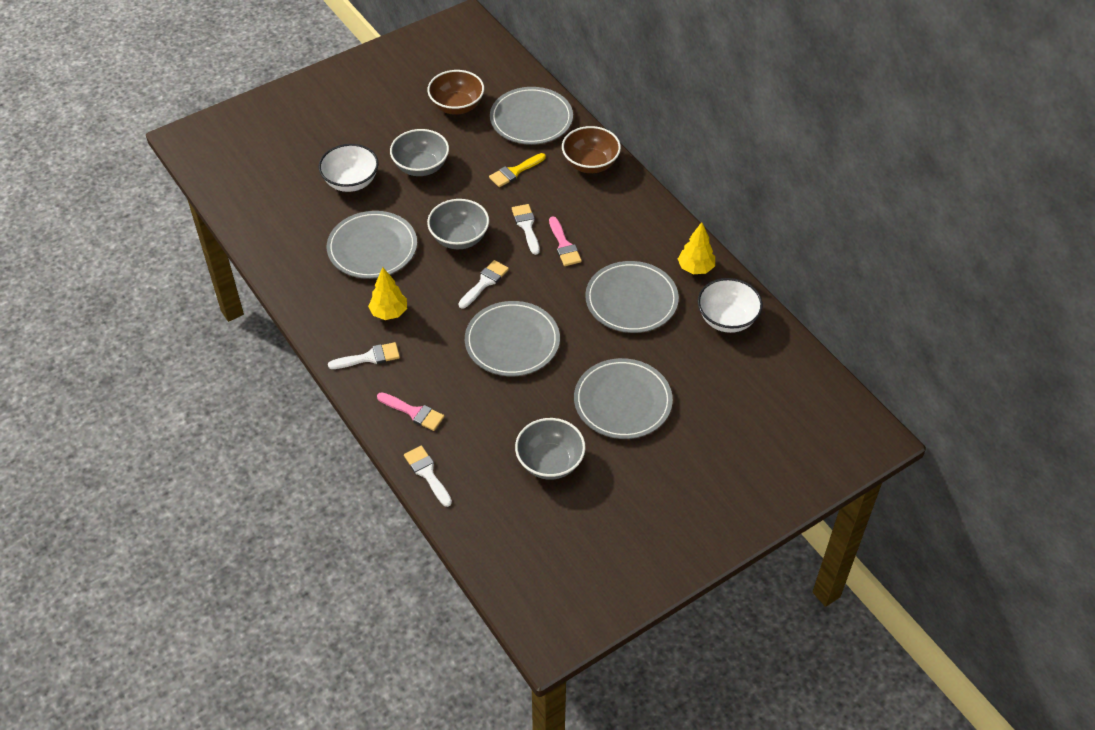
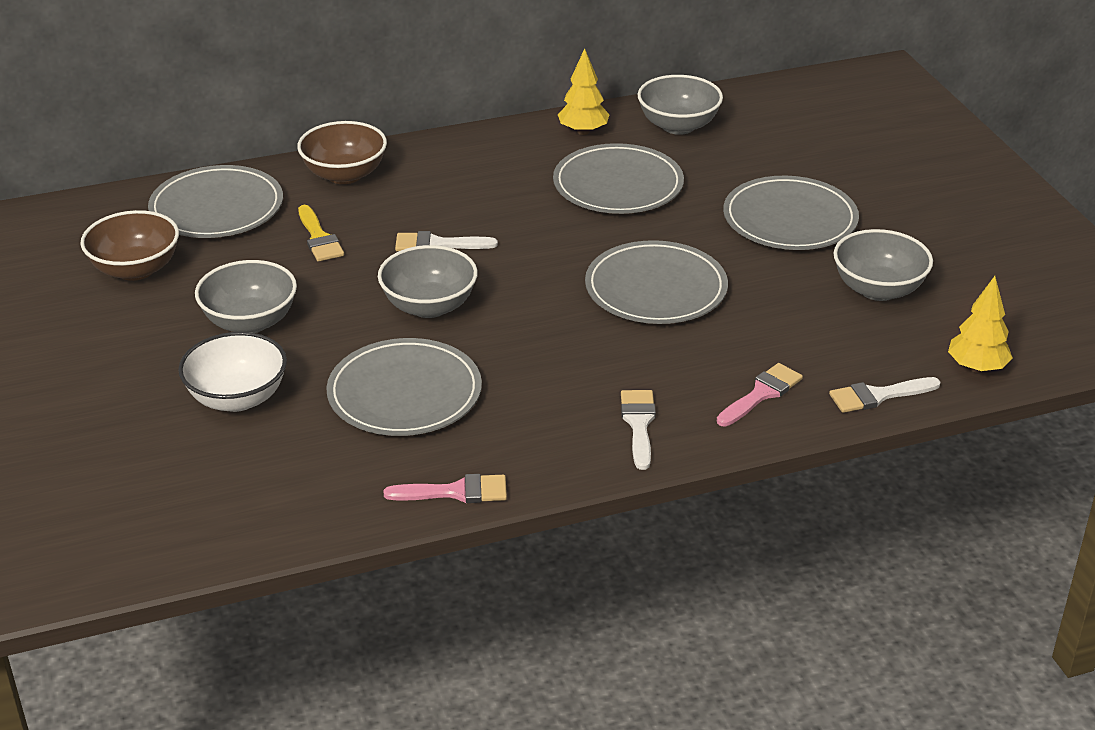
camera: 75 degrees left, 15 degrees down
(389, 313) = (553, 393): yellow tree -> yellow tree (977, 368)
(484, 282) = (532, 296): white brush -> none
(564, 245) = (492, 220): pink brush -> pink brush (456, 492)
(727, 319) = (678, 126): white bowl -> grey bowl

